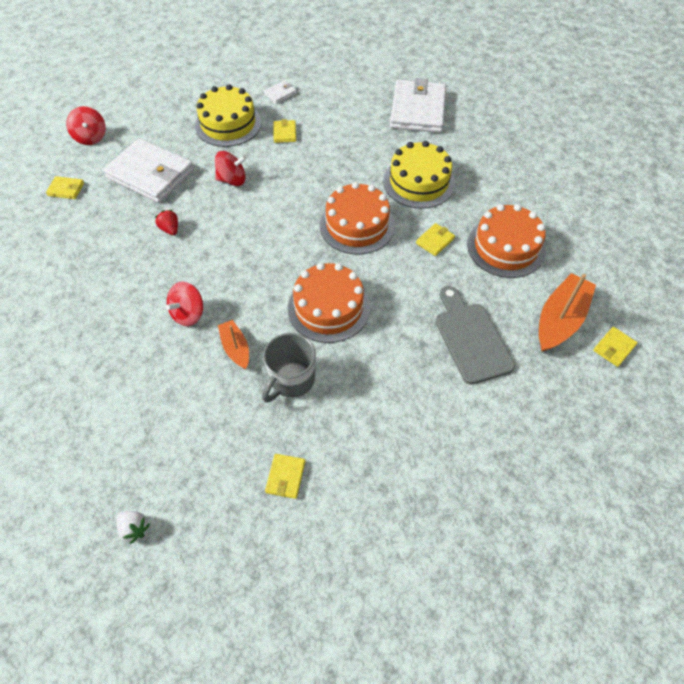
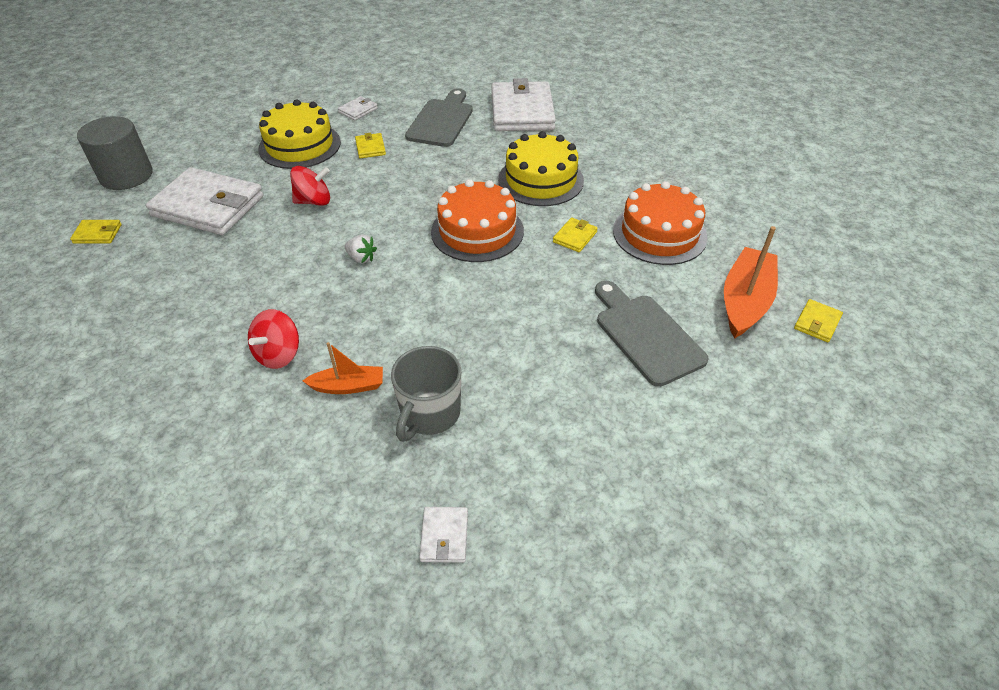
camera: 10 degrees left, 10 degrees down
(91, 137) = (126, 175): red spinning top -> grey cylinder
(134, 528) = (236, 643): white strawberry -> white strawberry (361, 258)
(170, 229) = (241, 262): red strawberry -> none
(236, 348) = (348, 386): orange boat -> orange boat turned 120 degrees clockwise
(285, 477) = (444, 536): yellow wallet -> white wallet
(328, 307) = (461, 324): orange cake -> none
(347, 112) = (441, 121): none -> grey cutting board

